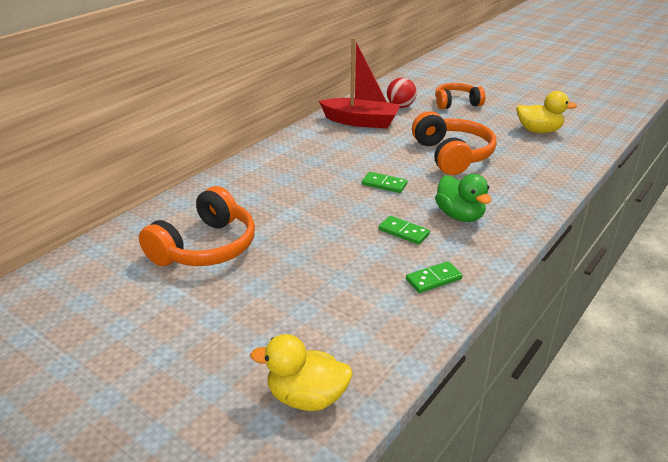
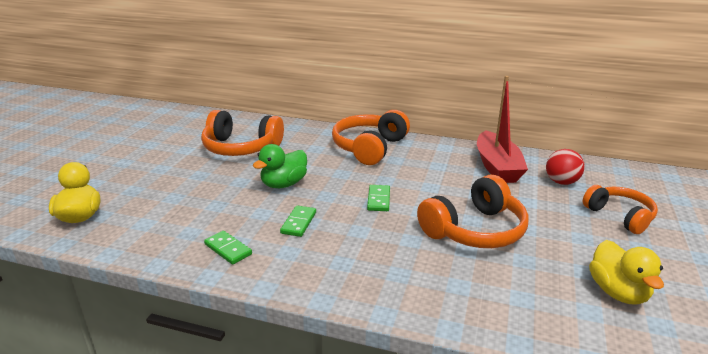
camera: 70 degrees right, 5 degrees down
(277, 168) = (369, 148): none -> orange headphones
(460, 216) = (345, 251): green duck -> green duck (284, 184)

